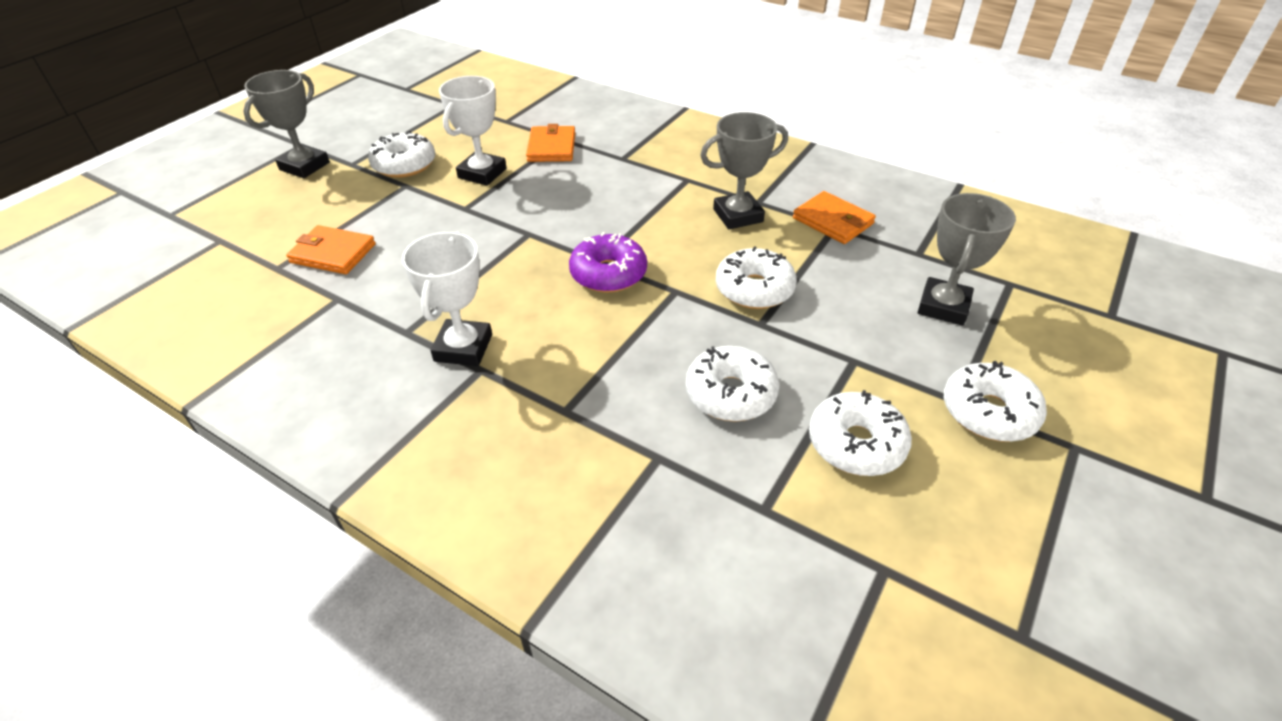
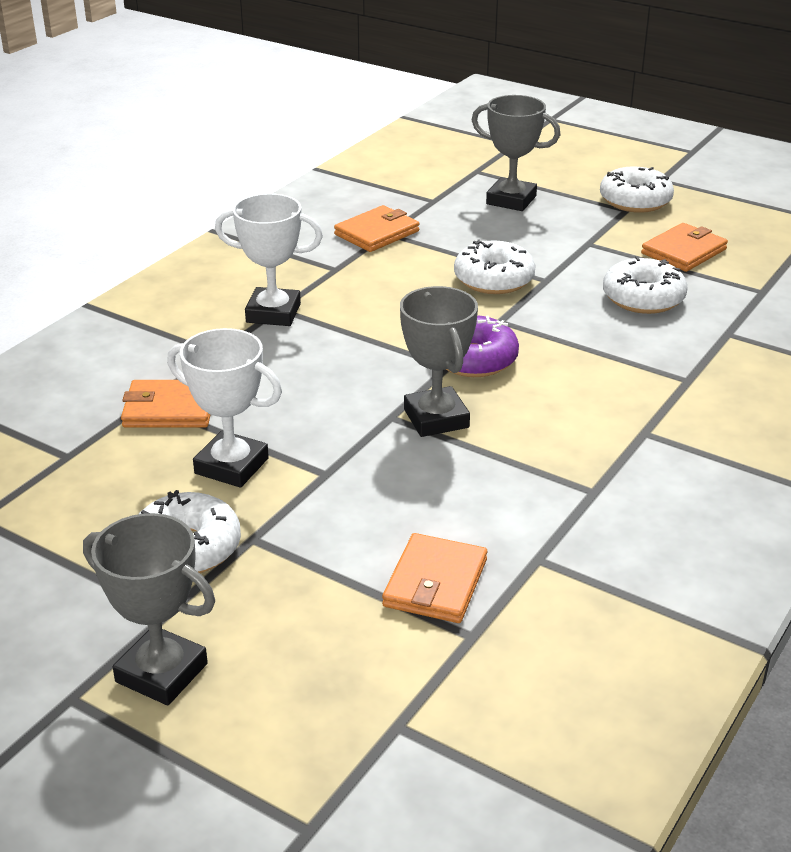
camera: 90 degrees left, 10 degrees down
(463, 348) = (613, 447): white trophy -> white trophy (273, 313)
(738, 215) = (362, 281): grey trophy -> grey trophy (436, 418)
(856, 444) = (684, 251): white donut -> orange wallet

